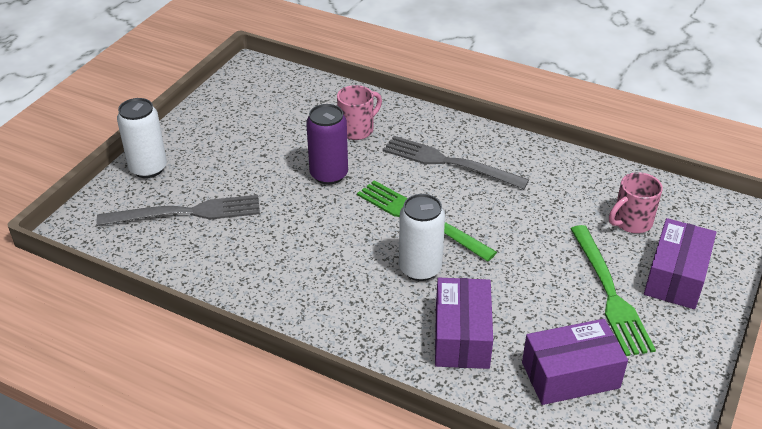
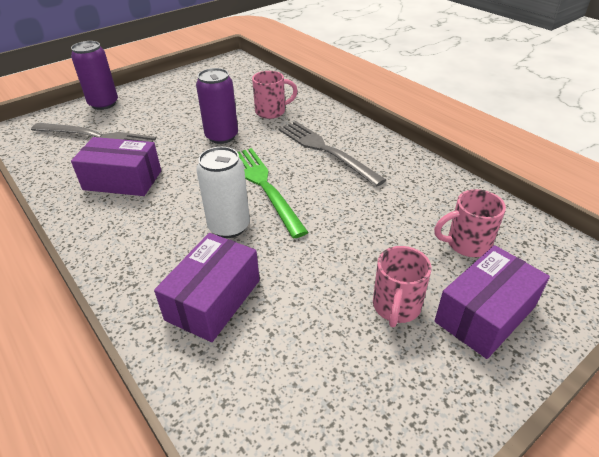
camera: 25 degrees right, 0 degrees up
(148, 168) = (103, 104): white can -> purple can
(570, 375) = (289, 383): purple box -> purple box (122, 180)
(609, 293) = (396, 307): green fork -> pink mug

